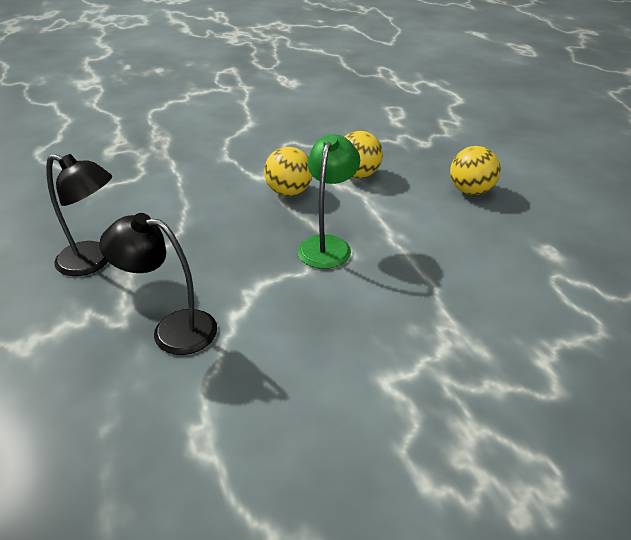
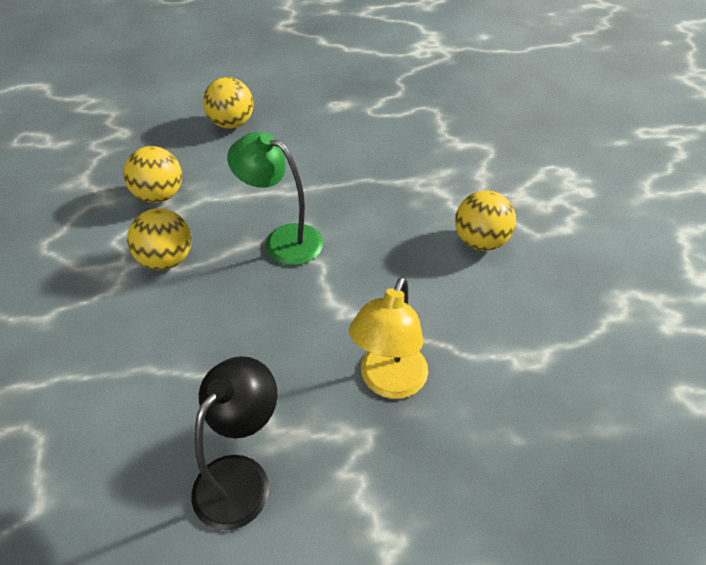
camera: 80 degrees left, 10 degrees up
(172, 330) = (388, 382): black lamp -> yellow lamp
(371, 389) = (480, 241): none -> yellow ball

